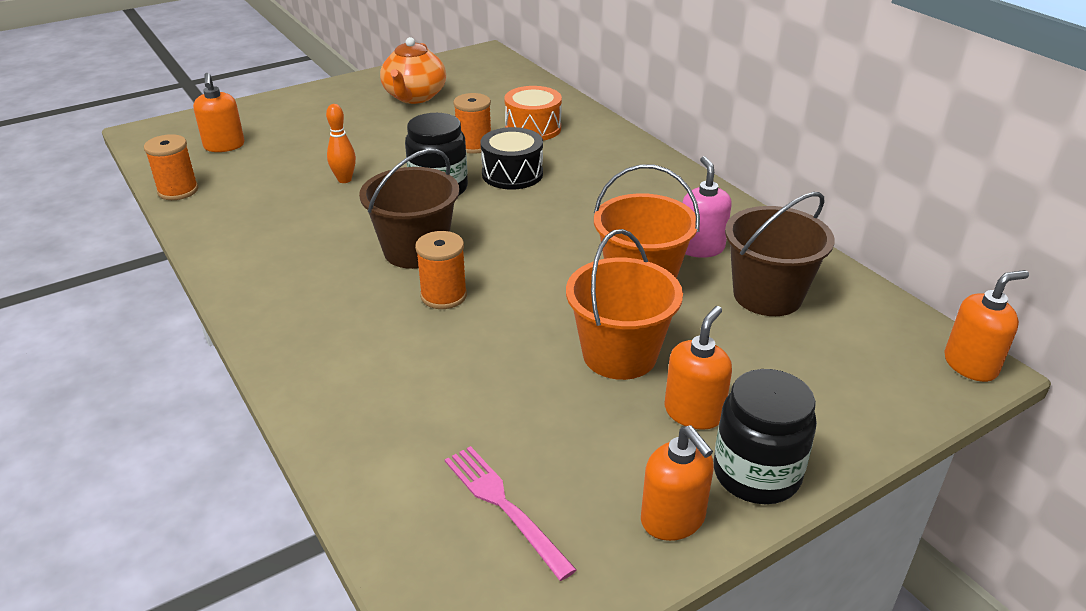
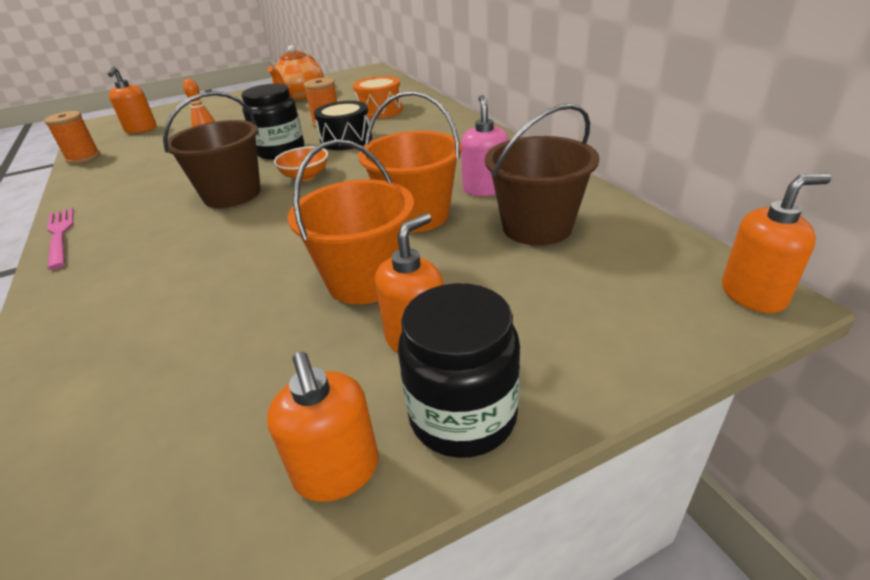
camera: 10 degrees right, 0 degrees up
(443, 296) = (232, 229): orange spool -> none
(490, 226) = (305, 176): none -> orange bowl
(504, 506) = (153, 441): pink fork -> pink fork (60, 235)

